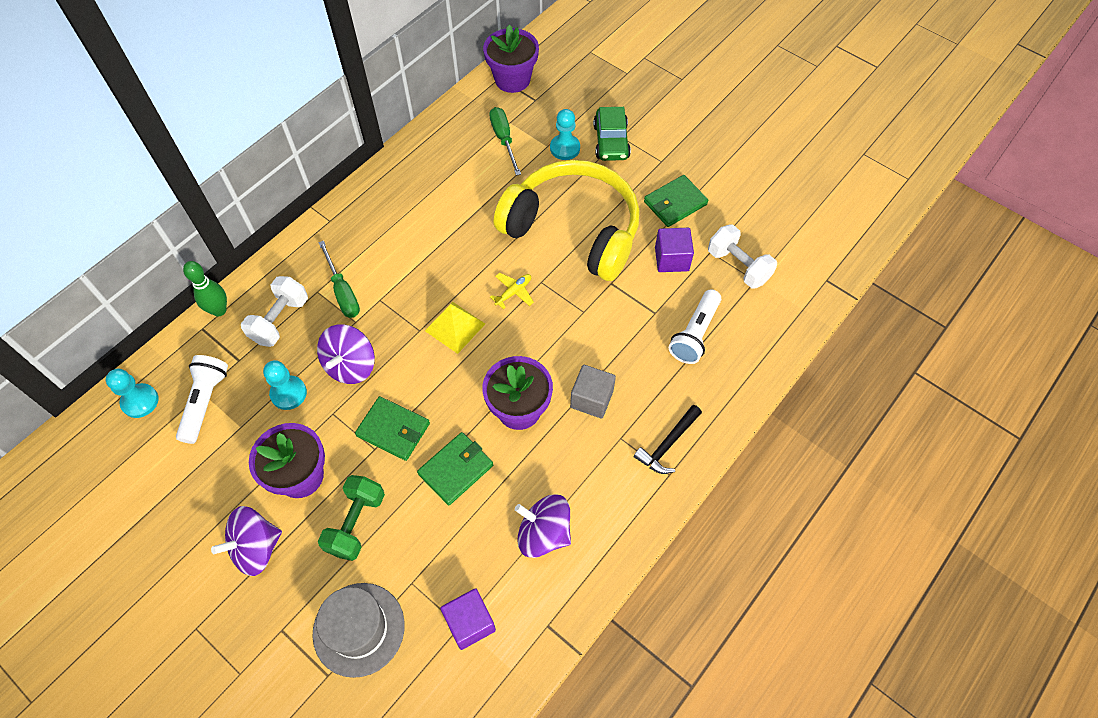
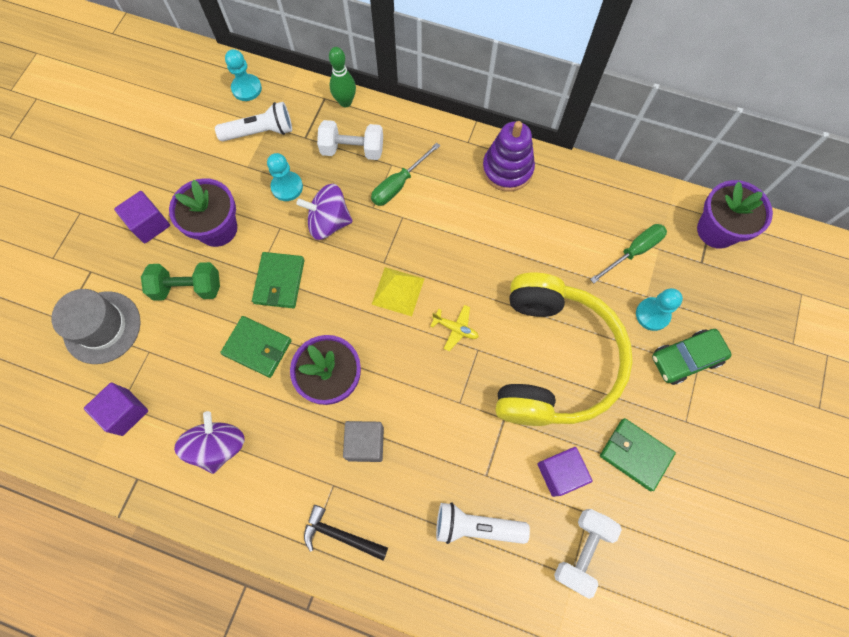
camera: 70 degrees right, 10 degrees up
(256, 548) = (149, 224): purple spinning top -> purple cube
(376, 200) = (507, 169): none -> purple stacking toy

